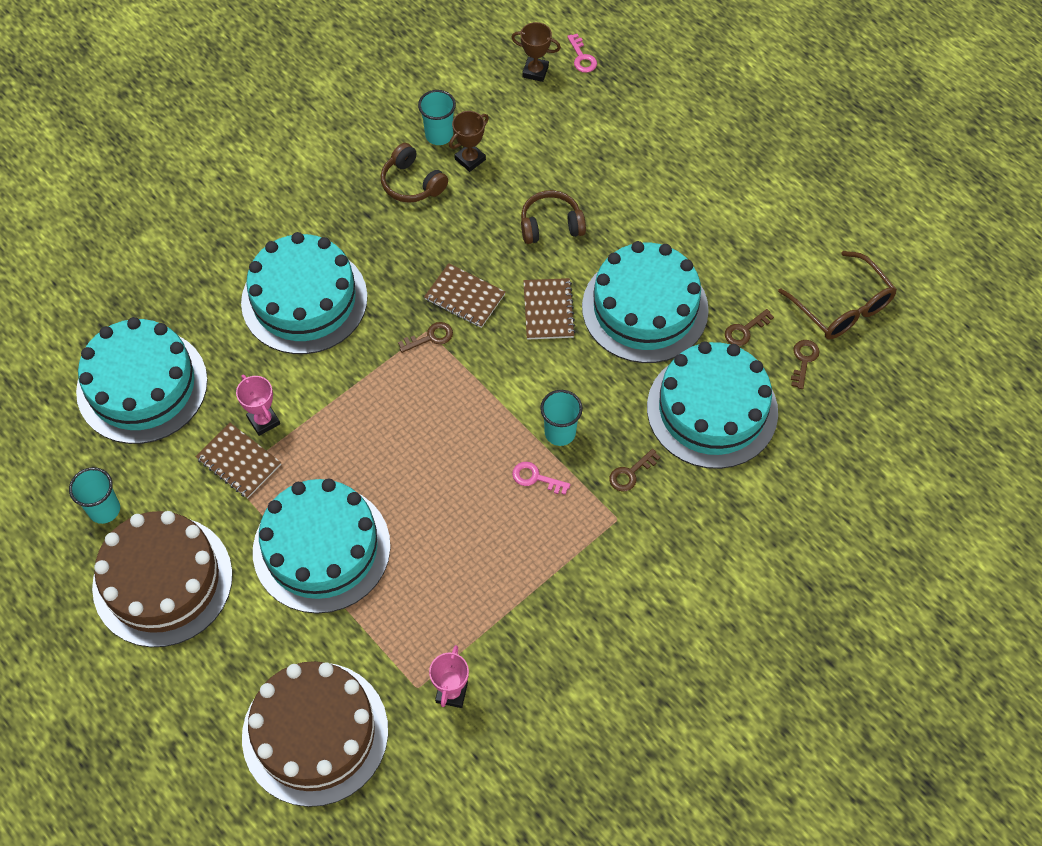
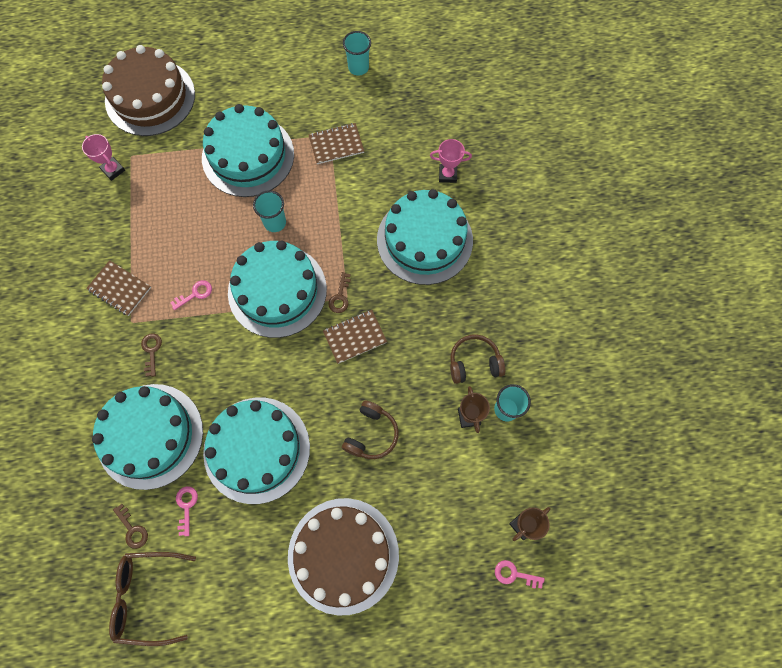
camera: 125 degrees right, 10 degrees up
(142, 386) = (427, 122): turquoise cake -> turquoise cake (277, 290)
(162, 581) = (293, 73): brown cake -> brown cake (343, 555)
(263, 421) = (353, 171): pink trophy -> pink trophy (447, 175)
(548, 310) = (304, 383): brown notebook -> brown notebook (120, 288)
(560, 433) = (212, 328): turquoise cup -> turquoise cup (275, 222)
(745, 330) = (186, 506): brown key -> pink key

